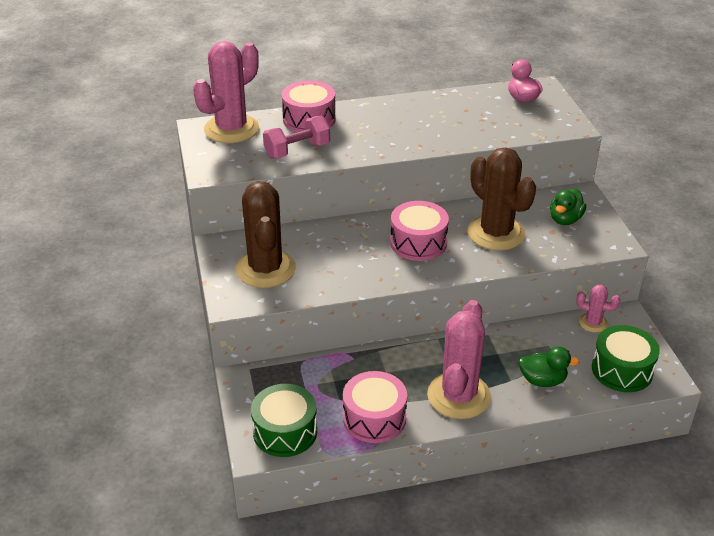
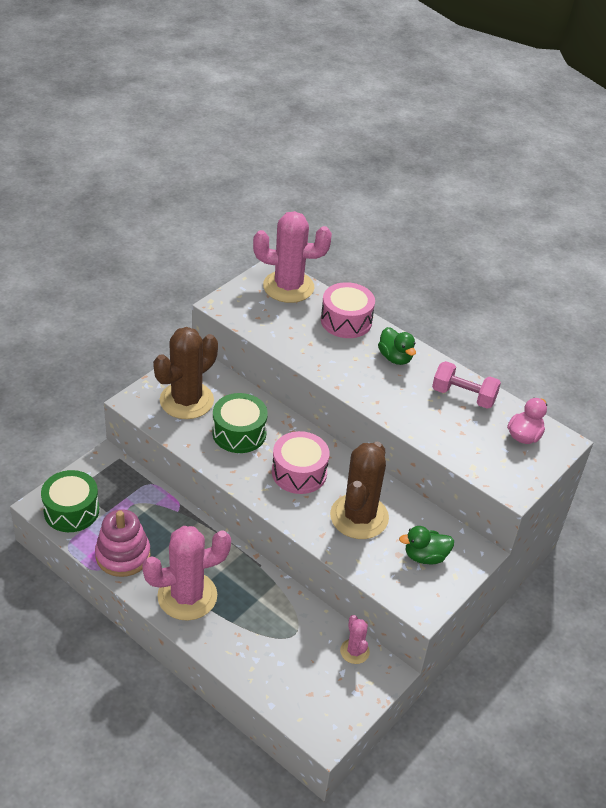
camera: 50 degrees right, 5 degrees up
(297, 150) = (296, 335): pink dumbbell -> pink dumbbell (463, 396)
(374, 418) = (123, 555): pink drum -> pink stacking toy
(542, 380) = (250, 645): green duck -> green duck (395, 358)
(622, 370) = (309, 697): green drum -> green drum (239, 433)

